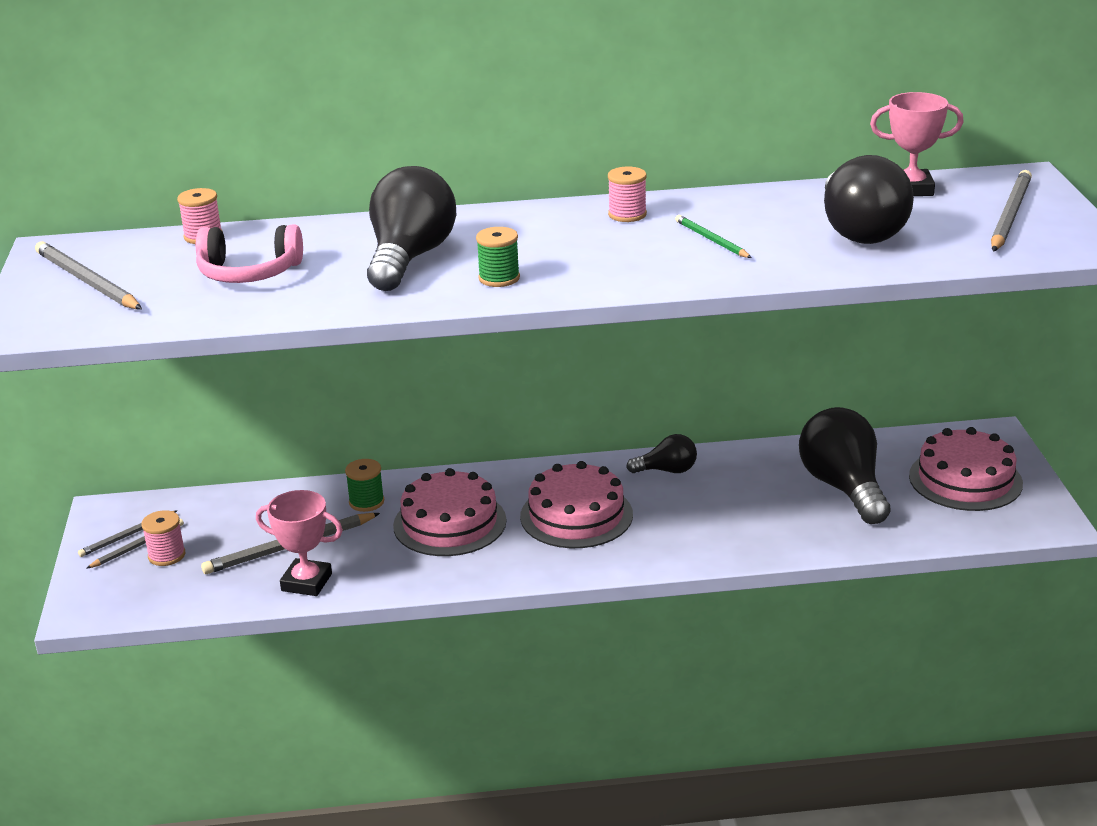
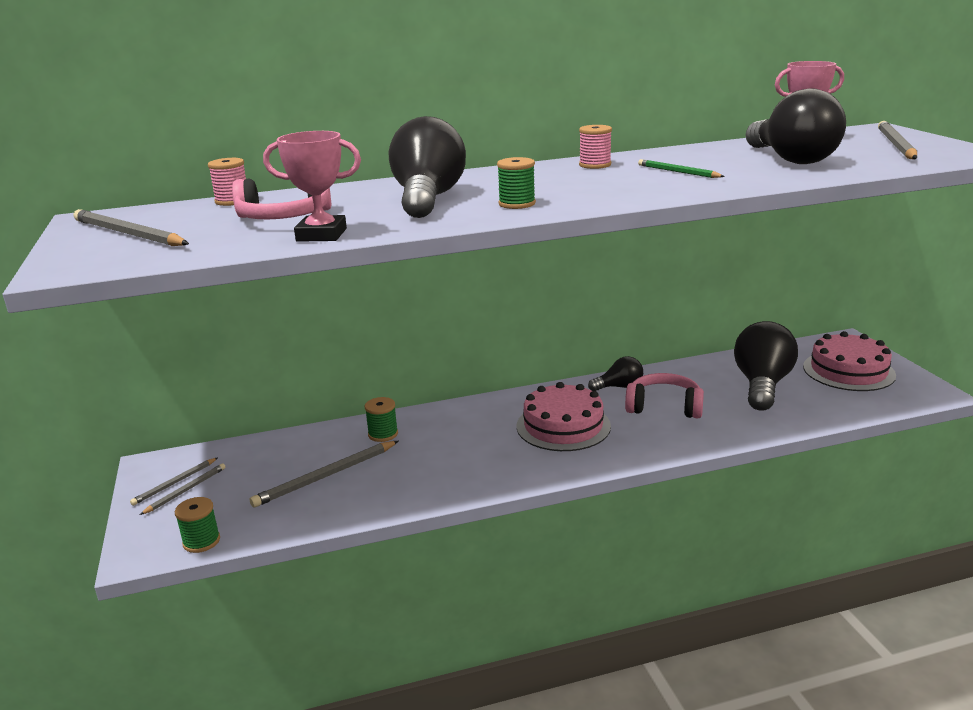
camera: 10 degrees left, 5 degrees down
(145, 605) = (201, 541): none -> green spool
(167, 555) = (214, 495): pink spool -> none
(306, 582) = (349, 504): pink trophy -> pink trophy (321, 235)
(449, 523) = (460, 442): pink cake -> none
(707, 504) = (664, 407): none -> pink headphones
(843, 487) = (762, 385): black light bulb -> black light bulb turned 45 degrees clockwise

